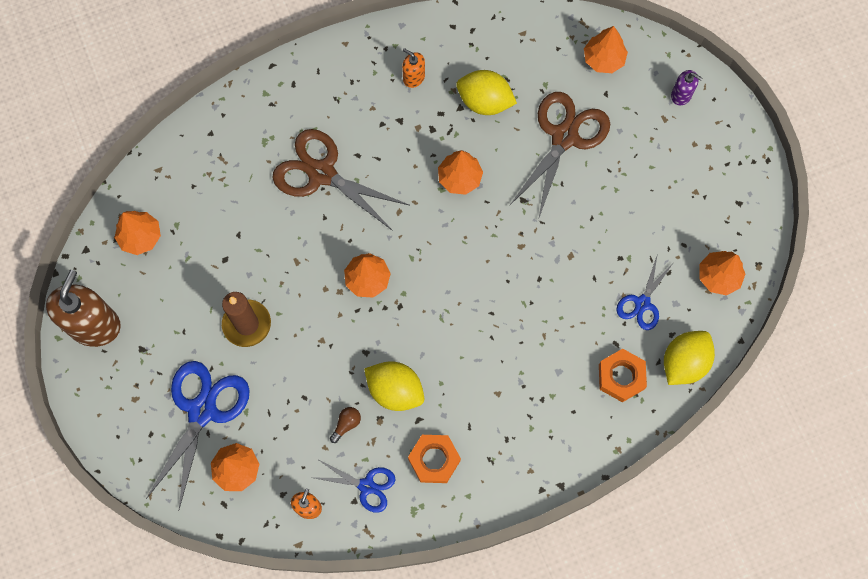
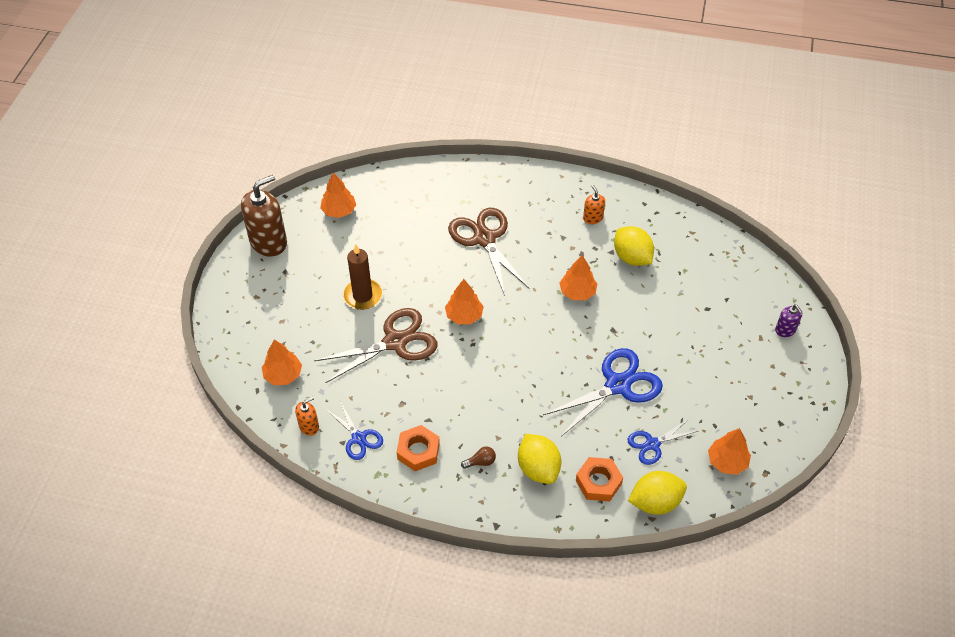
camera: 35 degrees right, 20 degrees down
(202, 411) = (291, 328): blue scissors -> blue scissors (617, 385)
(346, 424) = (377, 392): brown light bulb -> brown light bulb (480, 462)
(395, 390) = (427, 392): yellow lemon -> yellow lemon (538, 468)
(564, 137) = (674, 308): brown scissors -> brown scissors (395, 342)
(603, 59) = (741, 278): orange tree -> none

